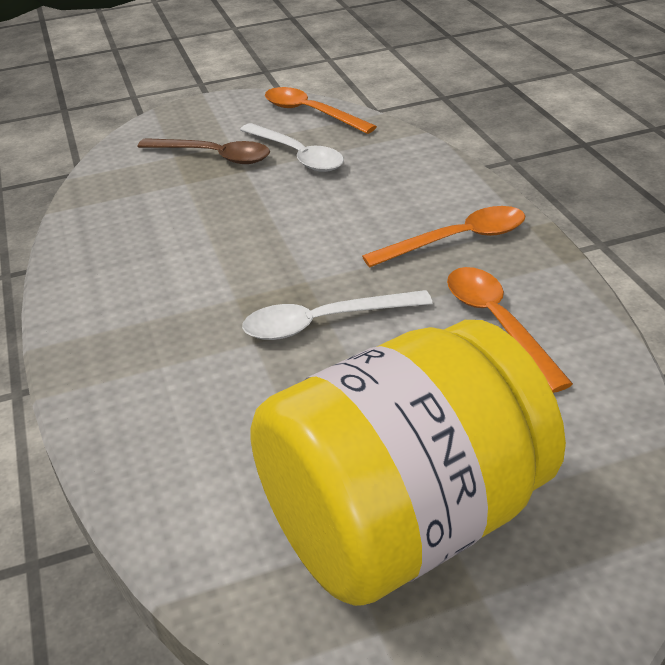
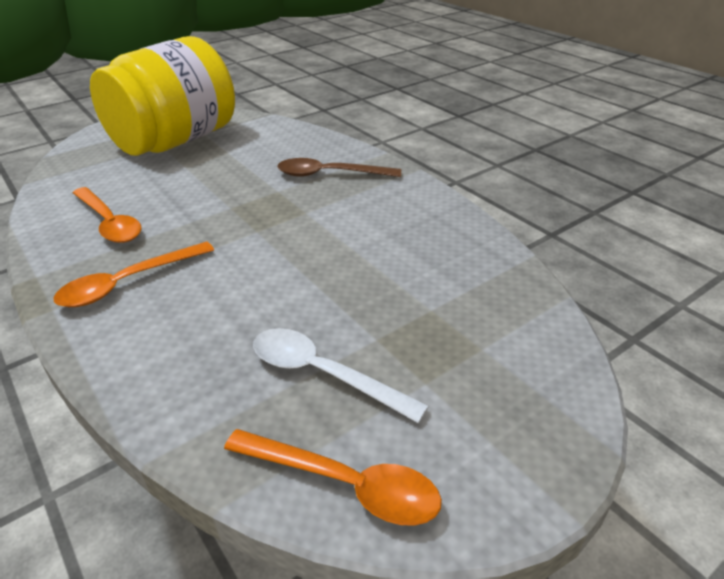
camera: 160 degrees right, 0 degrees up
(214, 156) = (431, 355): brown spoon -> brown spoon (330, 174)
(324, 323) = (234, 206): white spoon -> none

